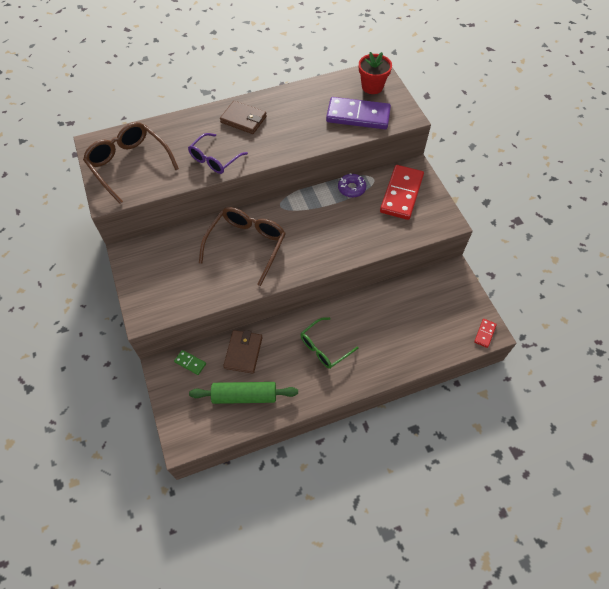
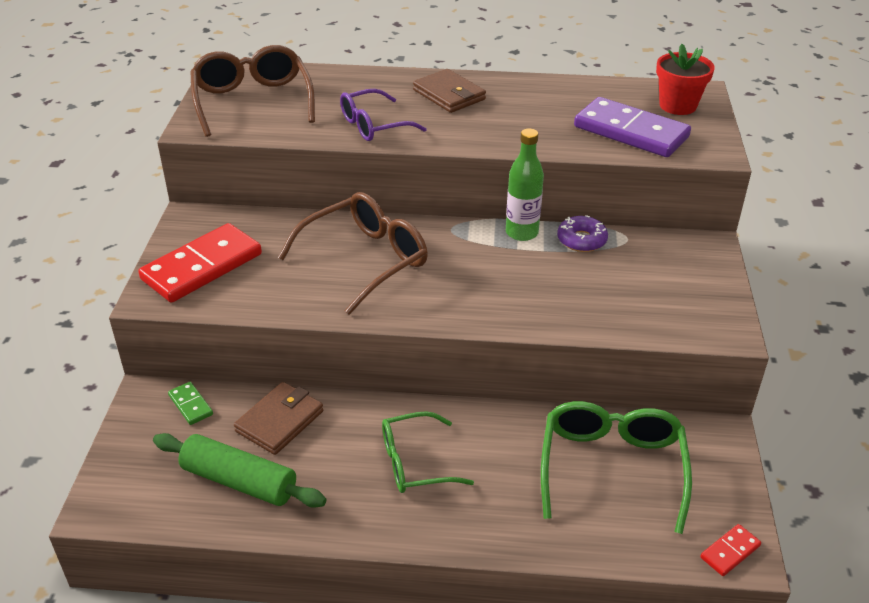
camera: 25 degrees right, 20 degrees down
(318, 195) = (521, 233): none -> green bottle
(401, 194) = (664, 271): red domino -> red domino (202, 267)
(415, 311) = (611, 467): none -> green glasses

